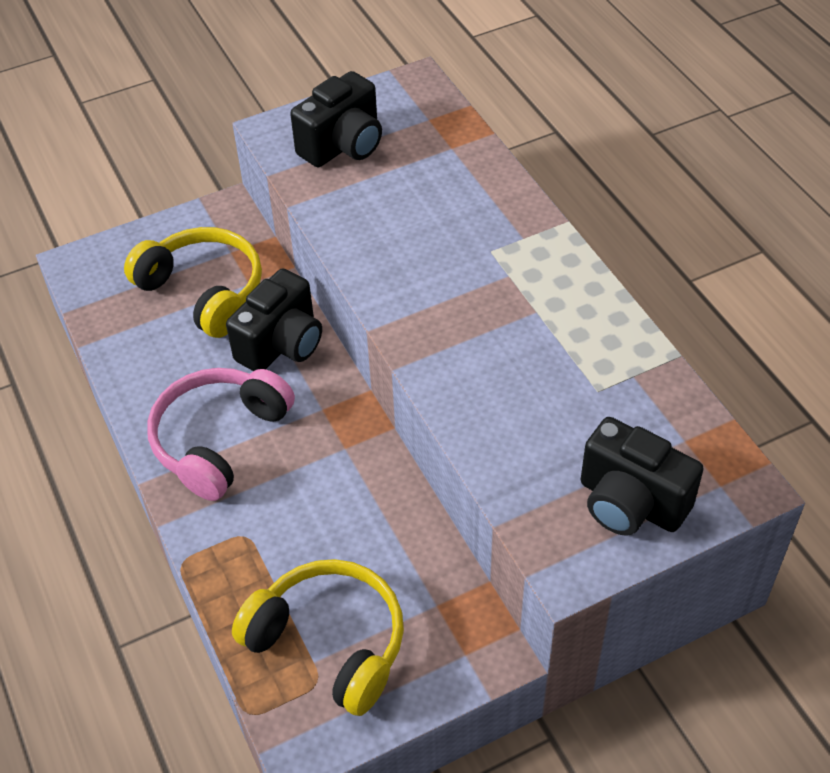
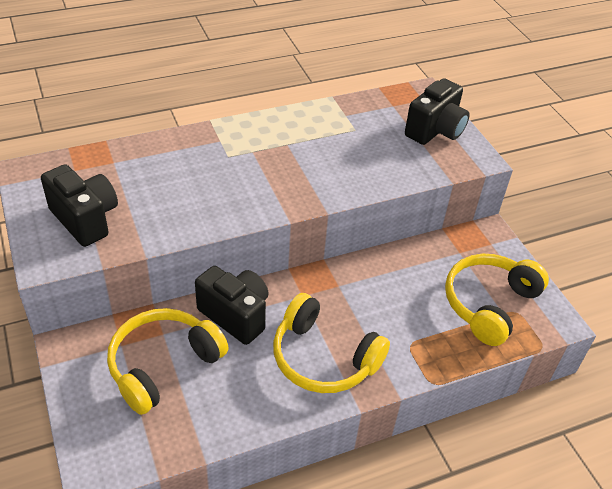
camera: 90 degrees left, 5 degrees down
(219, 439) = (323, 358): pink headphones -> yellow headphones

